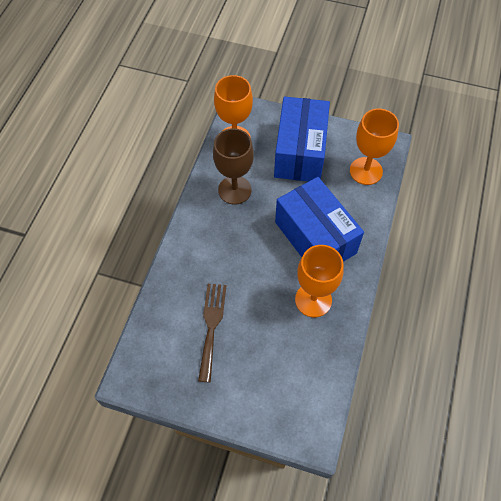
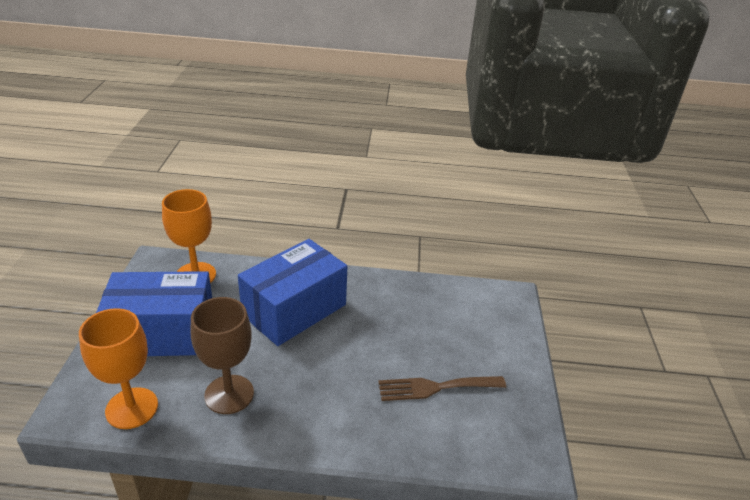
camera: 105 degrees left, 25 degrees down
(313, 300) = (374, 305): orange goblet -> none

